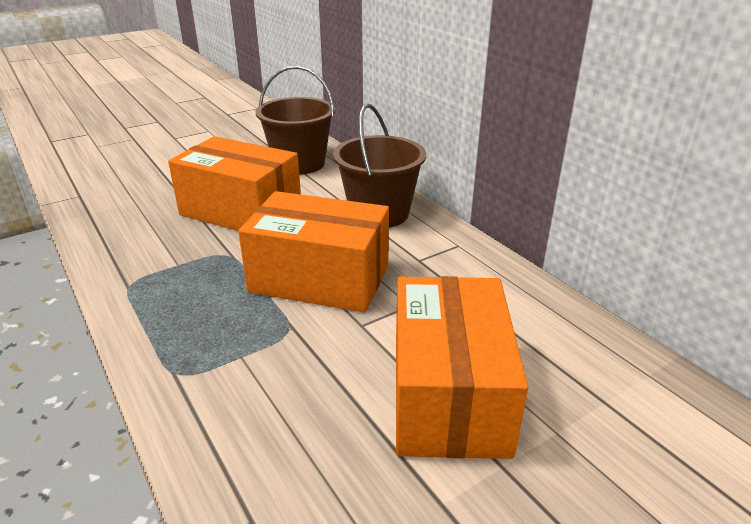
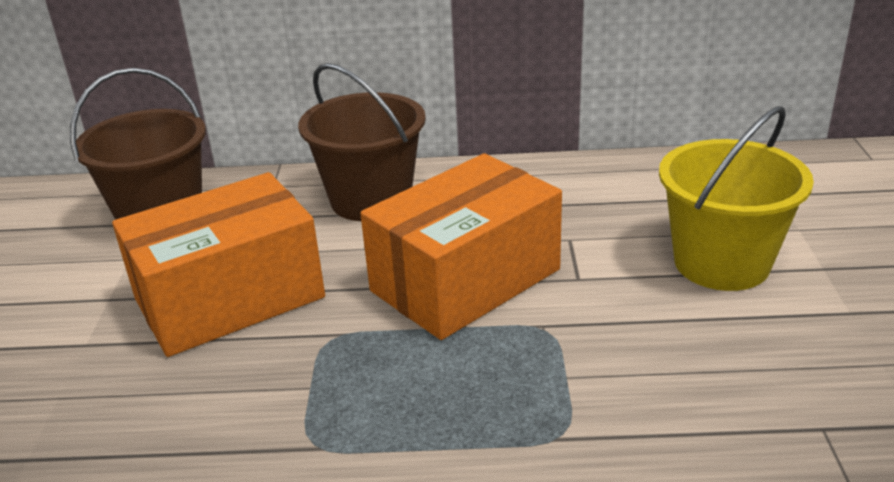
camera: 55 degrees left, 0 degrees up
(449, 394) = (721, 263): orange box -> yellow bucket

